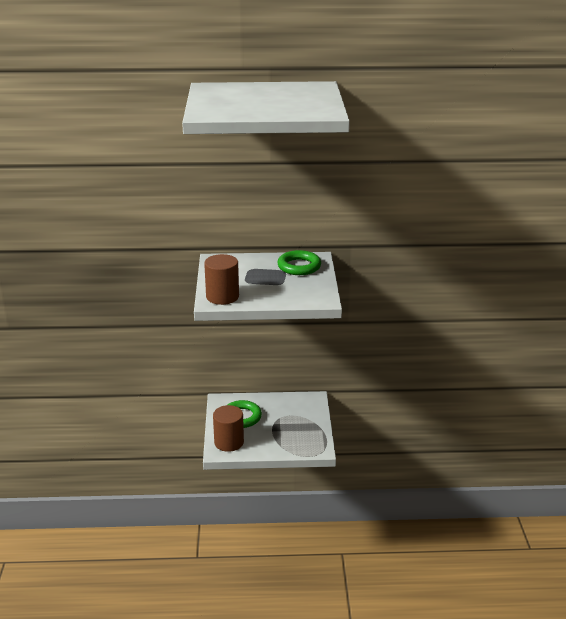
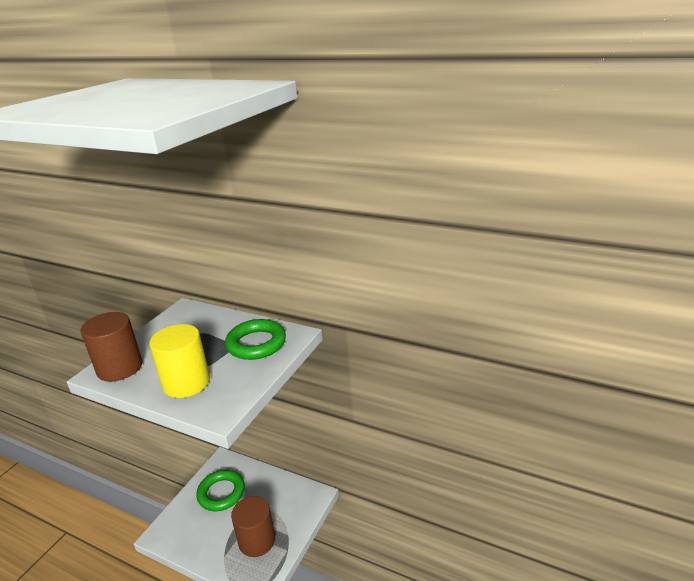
camera: 30 degrees right, 0 degrees up
(229, 442) = (179, 525): brown cylinder -> brown cylinder (257, 540)
(282, 293) = (186, 383): none -> yellow cylinder

